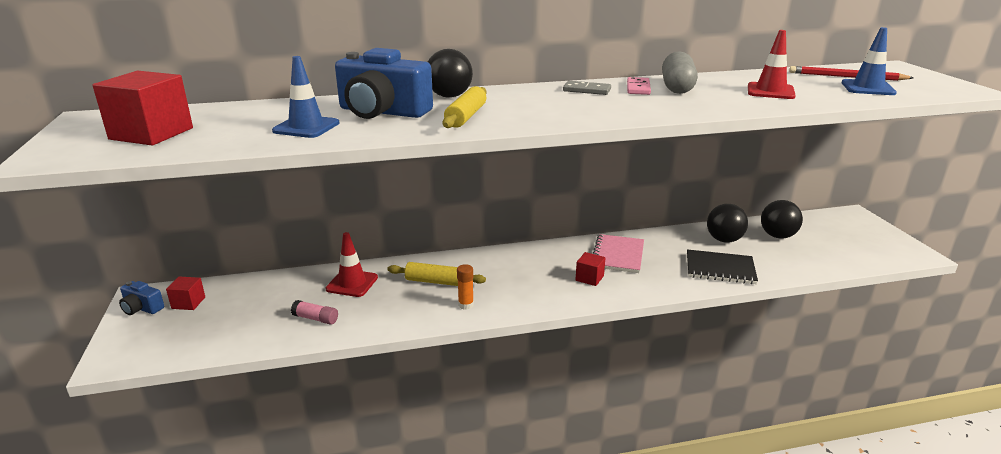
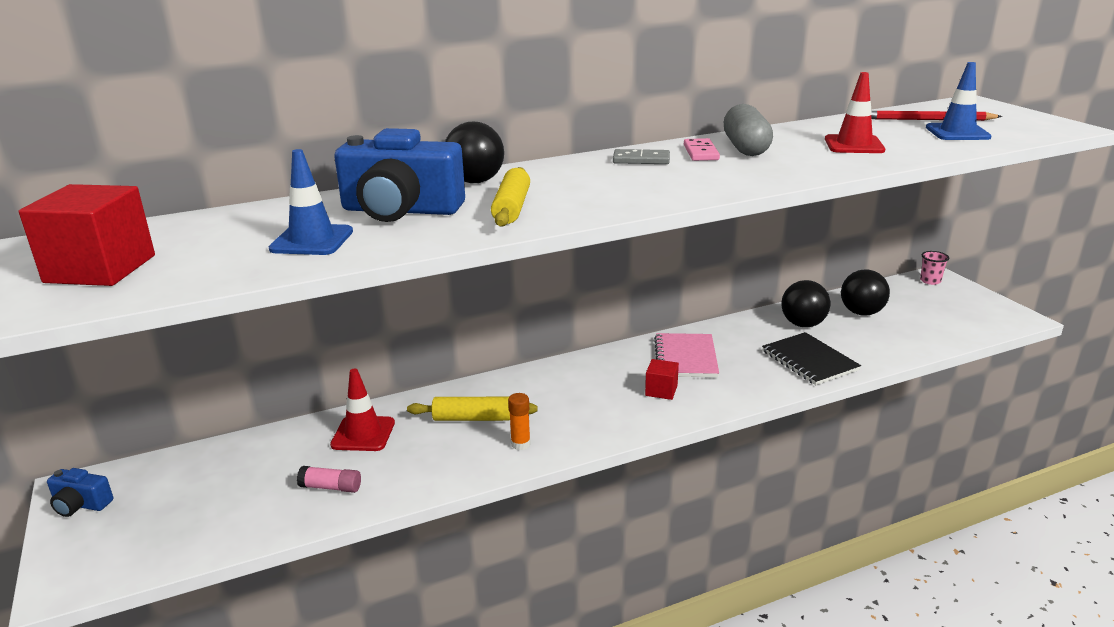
camera: 10 degrees left, 0 degrees up
(188, 303) = (146, 488): red cube -> none
(720, 269) = (809, 361): black notebook -> black notebook turned 60 degrees clockwise
(846, 217) = (930, 281): none -> pink cup

